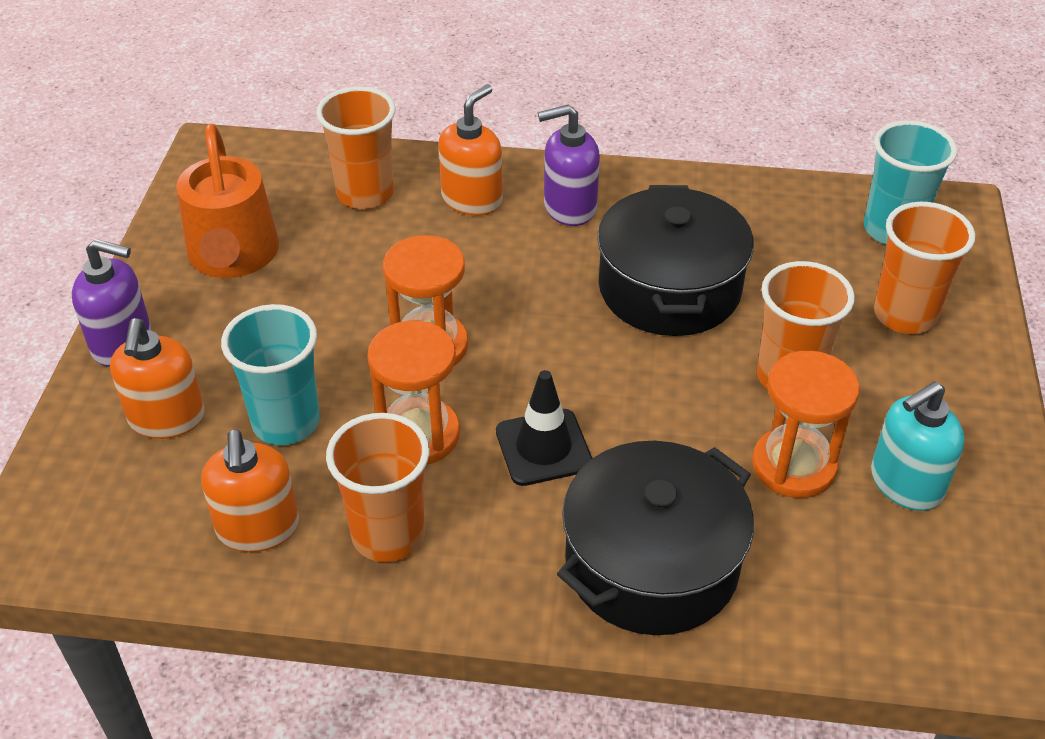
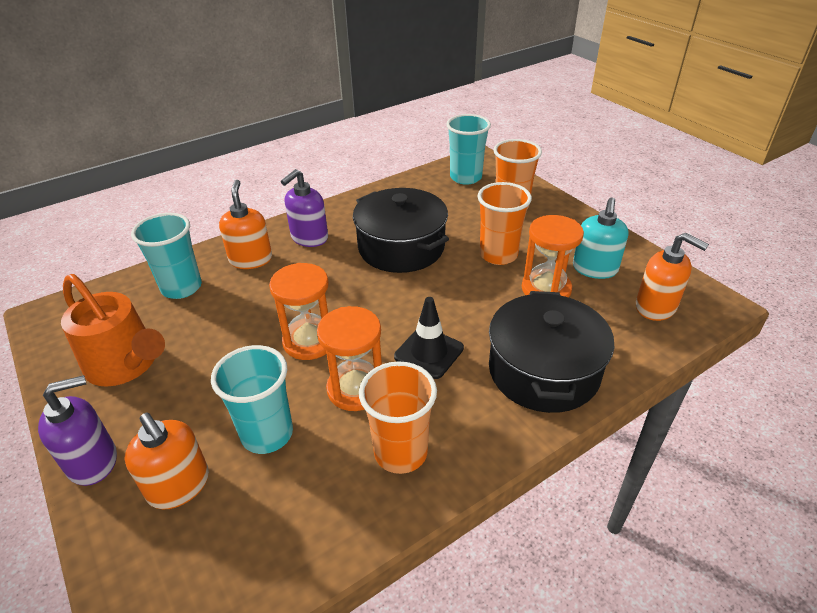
camera: 40 degrees left, 5 degrees down
(258, 528) = (318, 507): orange soap dispenser -> orange soap dispenser (656, 307)
(365, 194) = (181, 287): orange cup -> turquoise cup

